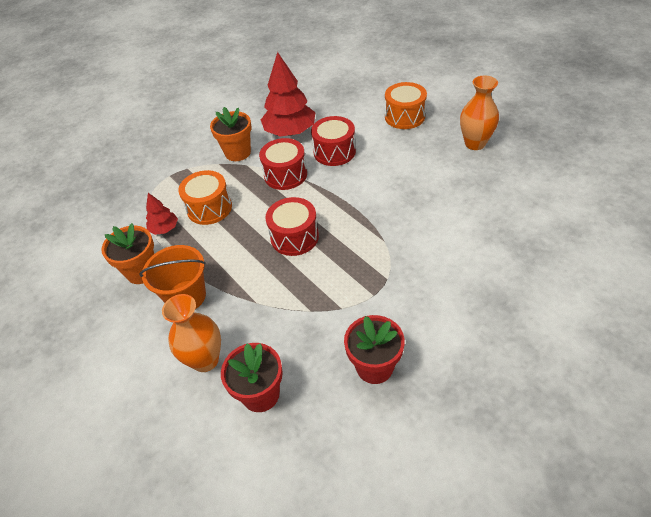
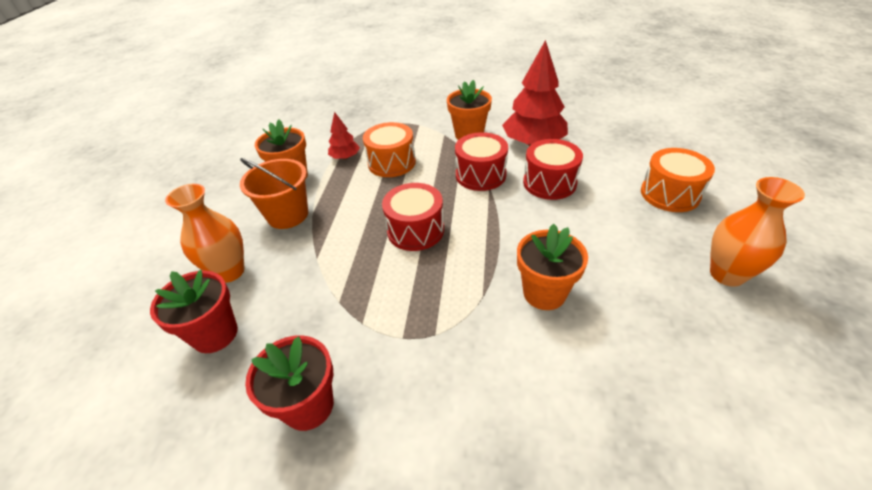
camera: 45 degrees right, 5 degrees down
(411, 215) = (544, 293): none -> orange flower pot

